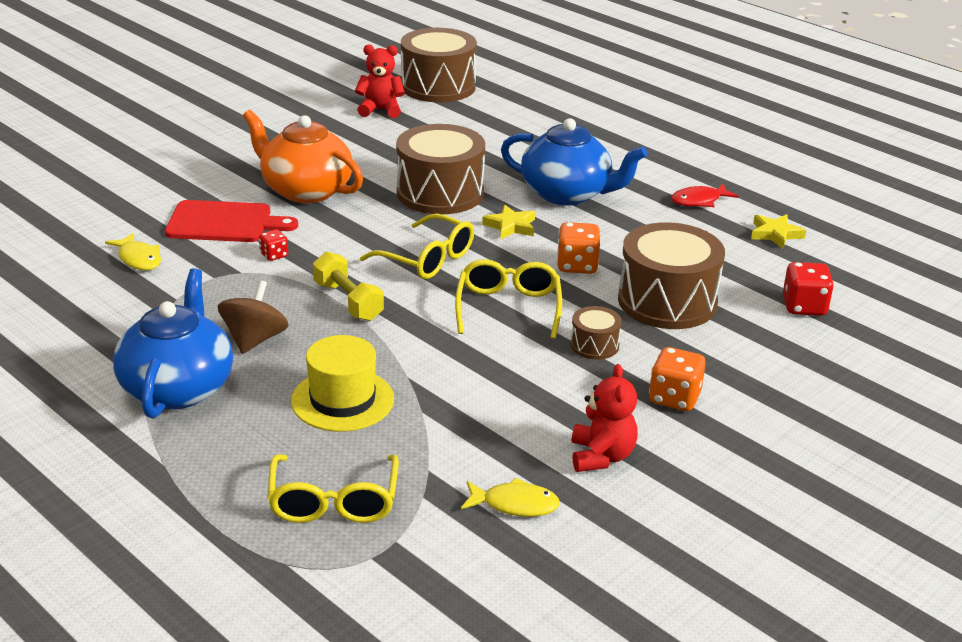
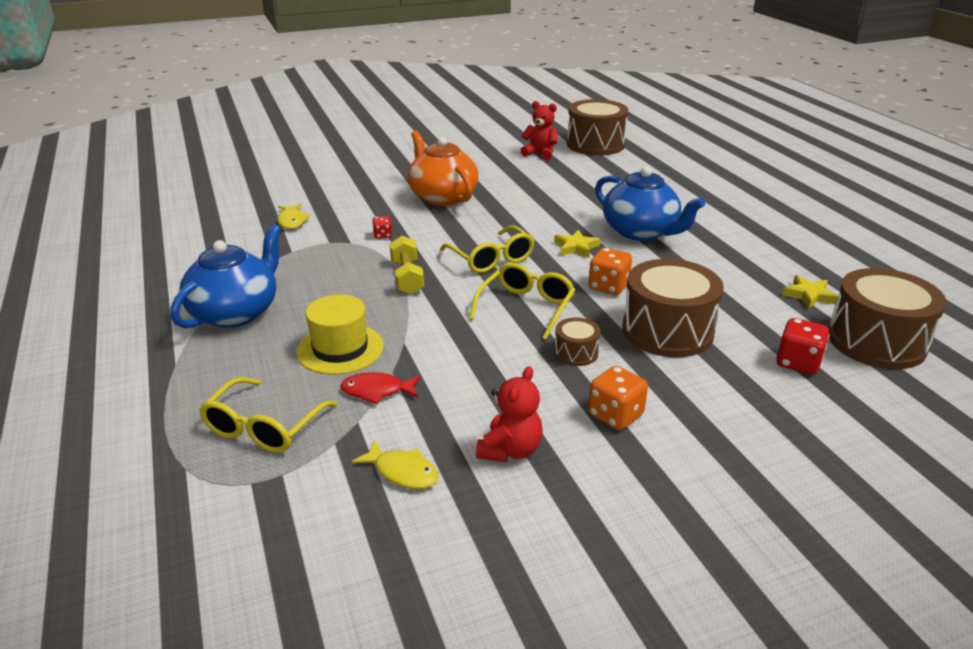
camera: 25 degrees right, 0 degrees up
(224, 223) = (368, 208): red cutting board -> none
(254, 340) = (317, 290): brown spinning top -> none
(440, 193) = (539, 214): brown drum -> brown drum (876, 341)
(699, 201) = (753, 256): red fish -> red fish (377, 391)

